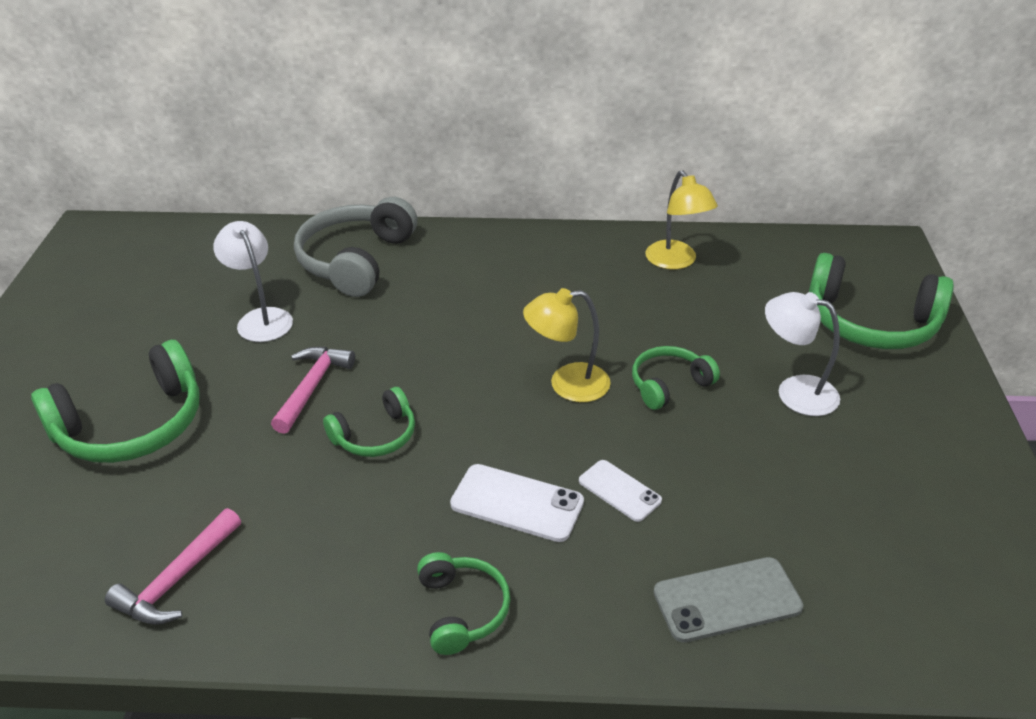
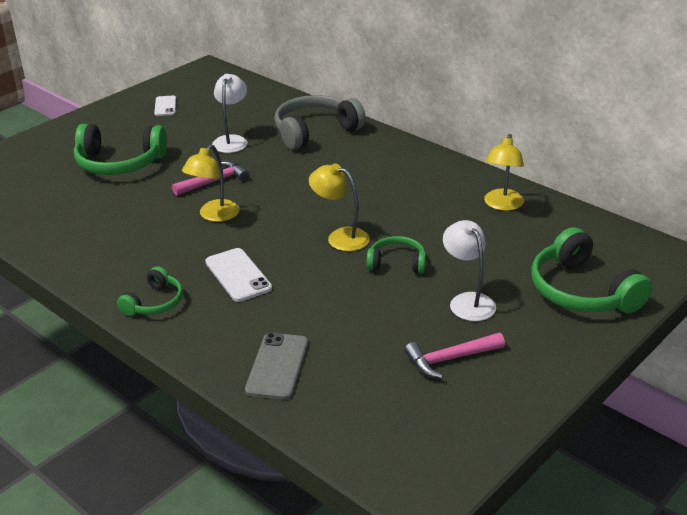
camera: 40 degrees right, 5 degrees down
(177, 579) = (63, 231): pink hammer -> pink hammer (450, 359)
(375, 436) = (214, 215): green headphones -> yellow lamp
(619, 491) = (295, 295): white phone -> white phone (165, 106)
(727, 599) = (277, 366): grey phone -> grey phone turned 75 degrees clockwise

